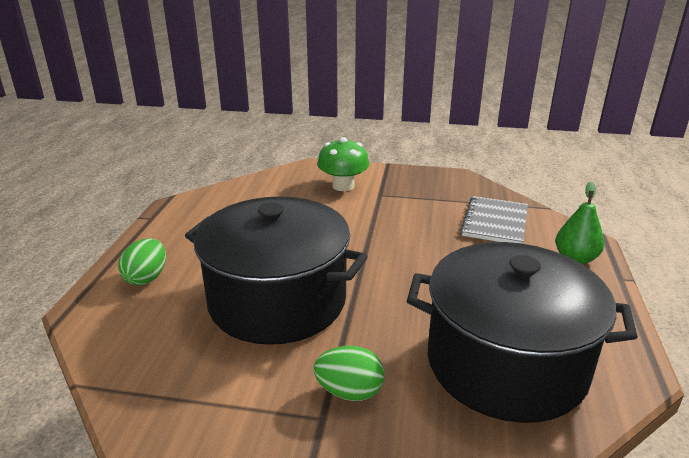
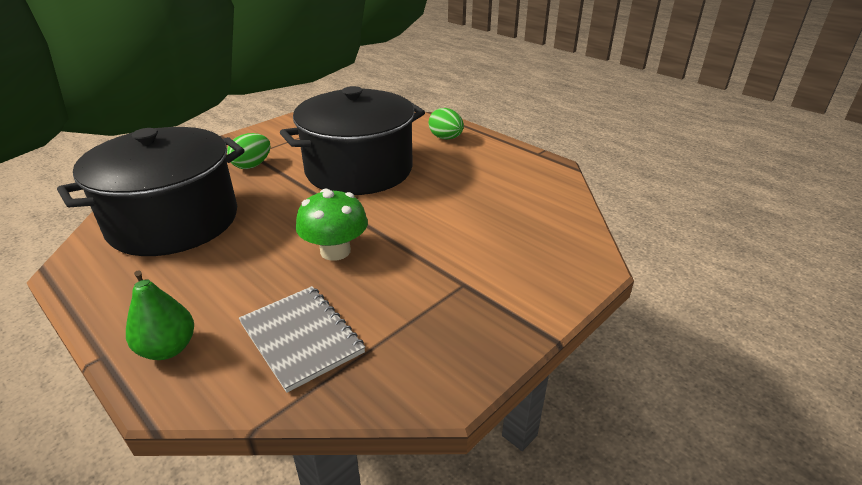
camera: 125 degrees right, 5 degrees up
(343, 186) = (512, 267): green mushroom -> green mushroom (335, 251)

